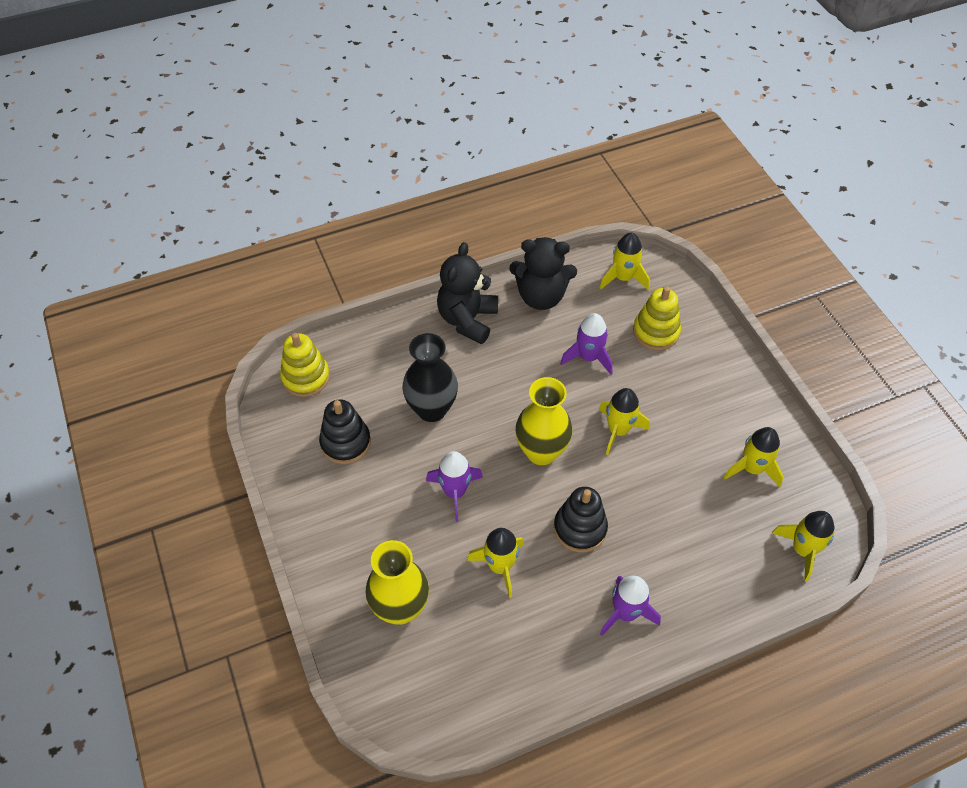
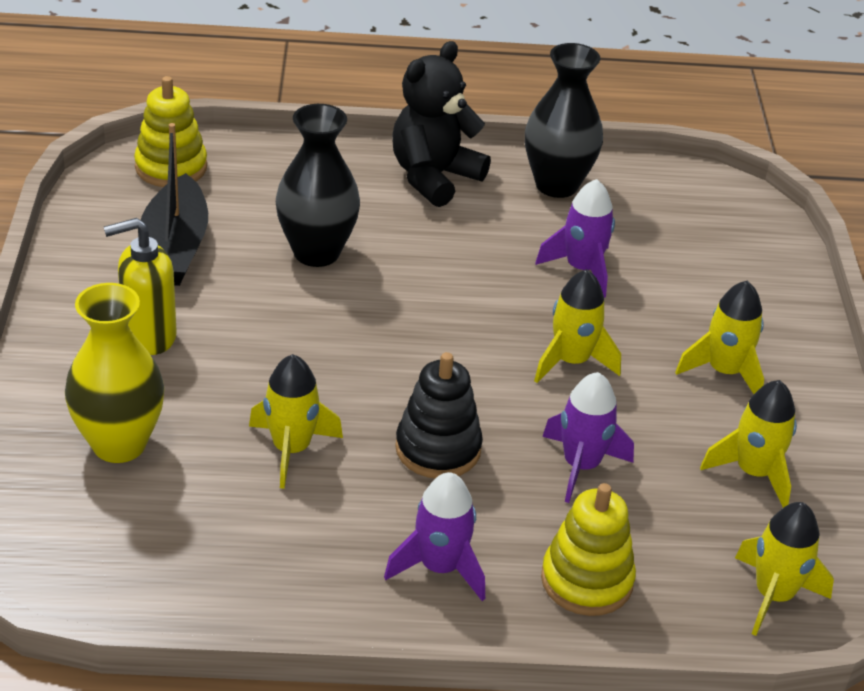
camera: 20 degrees right, 15 degrees down
(345, 442) = (174, 248): black stacking toy -> black boat
(370, 518) = (148, 336): none -> yellow soap dispenser
(455, 492) = (285, 348): purple rocket -> purple rocket (581, 466)
(541, 296) = (556, 185): black teddy bear -> black vase
(541, 452) = (440, 347): yellow vase -> none
(623, 278) = (693, 201): yellow rocket -> yellow rocket (724, 372)
(656, 332) = (703, 273): yellow stacking toy -> yellow stacking toy (586, 580)

